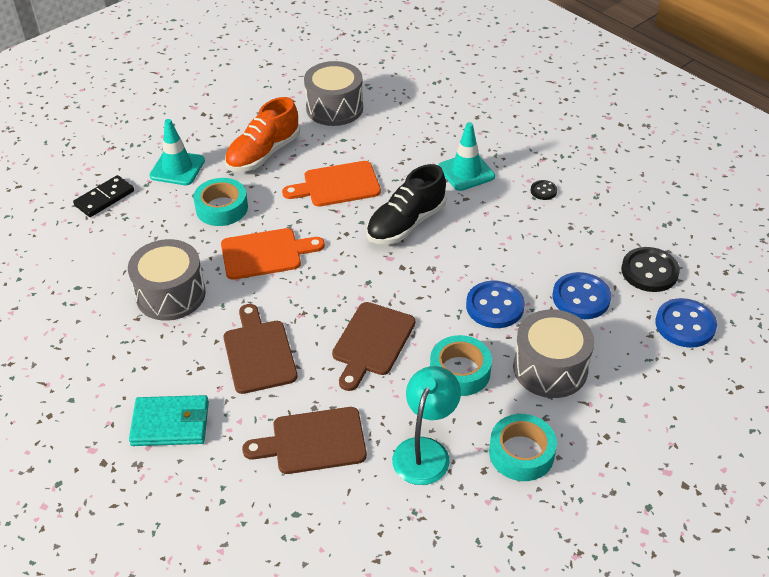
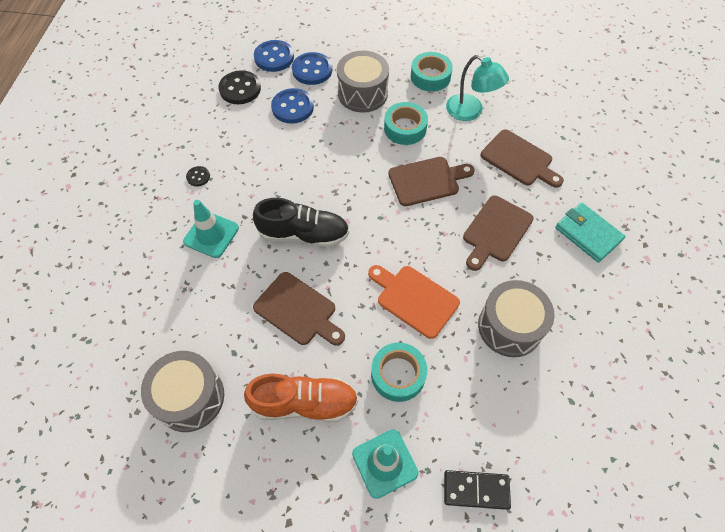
camera: 130 degrees left, 15 degrees up
(337, 185) = (298, 310): orange cutting board -> brown cutting board
(425, 451) = (470, 112): turquoise lamp -> turquoise lamp turned 120 degrees counterclockwise
(495, 306) = (338, 141): blue button -> blue button (312, 70)

